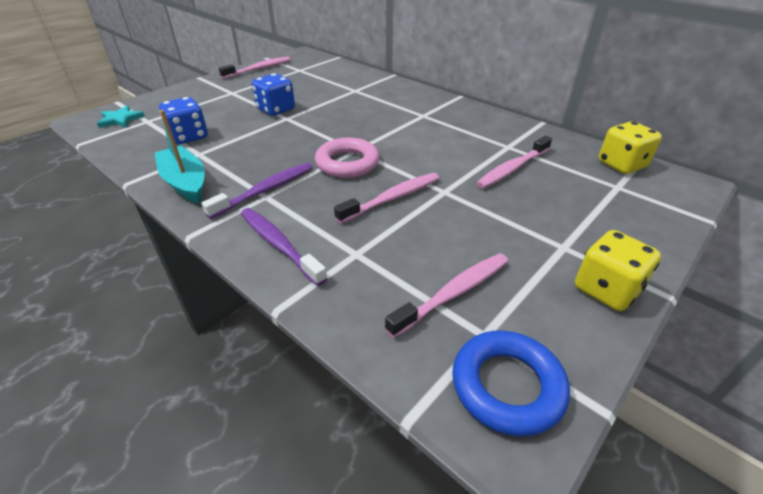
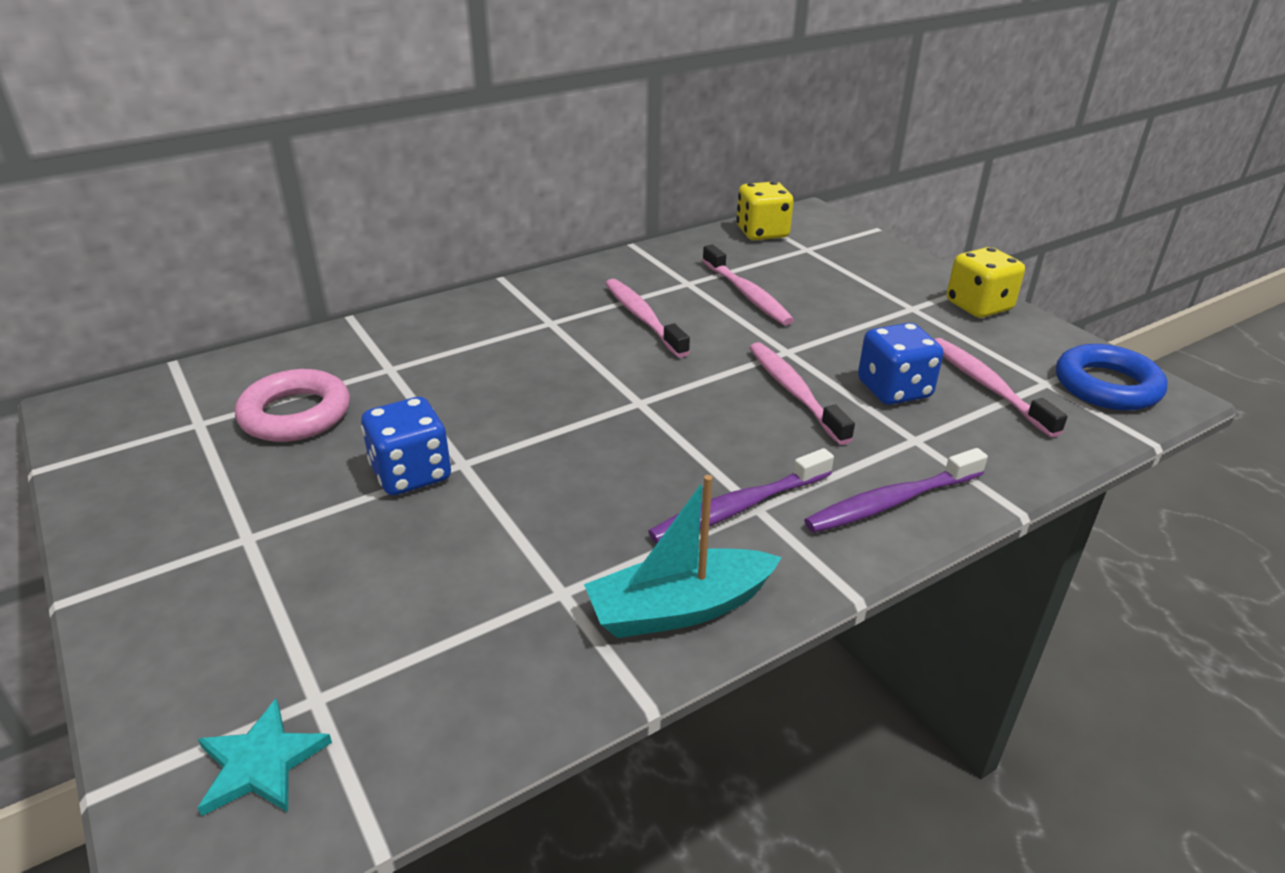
camera: 75 degrees left, 5 degrees down
(189, 137) = (468, 610): blue dice -> blue dice (894, 390)
(258, 69) = (122, 485): pink toothbrush -> pink toothbrush (643, 318)
(265, 190) = (739, 507): purple toothbrush -> purple toothbrush turned 90 degrees counterclockwise
(347, 163) = (681, 415): pink ring -> pink ring (295, 414)

